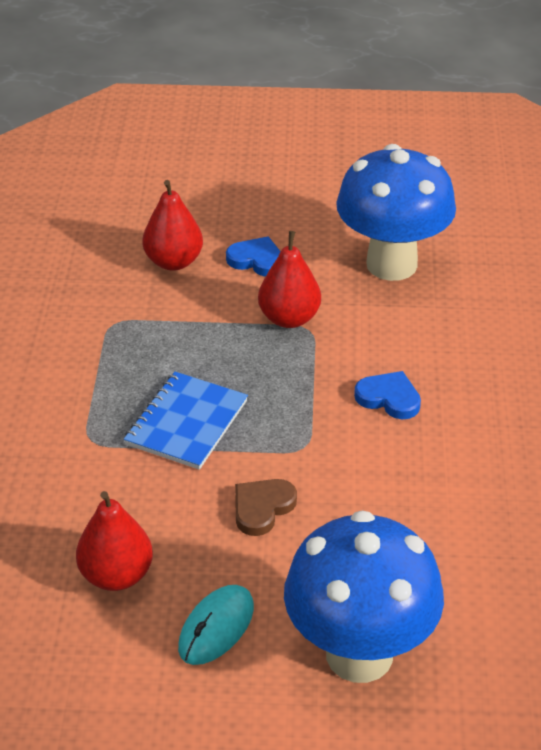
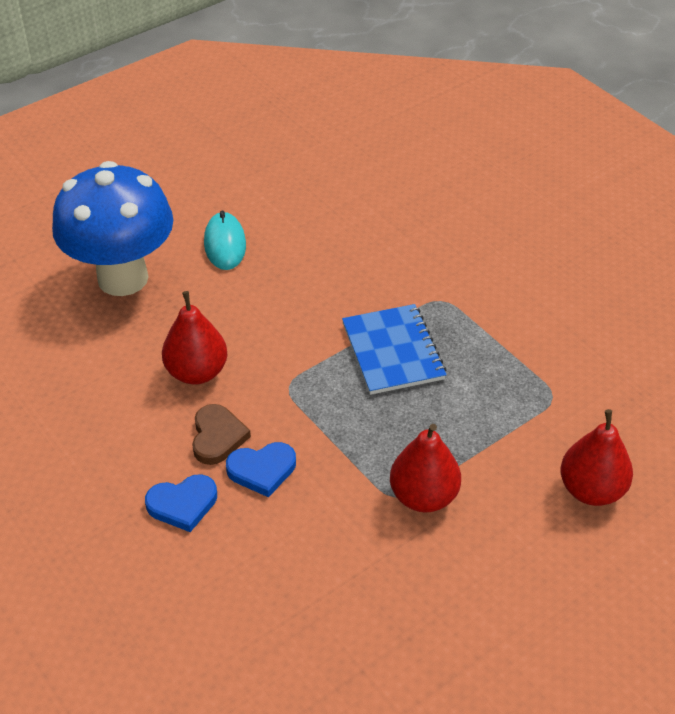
camera: 140 degrees right, 5 degrees up
(116, 575) = (317, 236): red pear -> red pear (197, 372)
(257, 260) = (525, 544): blue heart -> blue heart (183, 504)
(262, 508) = (271, 325): brown heart -> brown heart (217, 437)
(391, 264) = (399, 633): blue mushroom -> none

